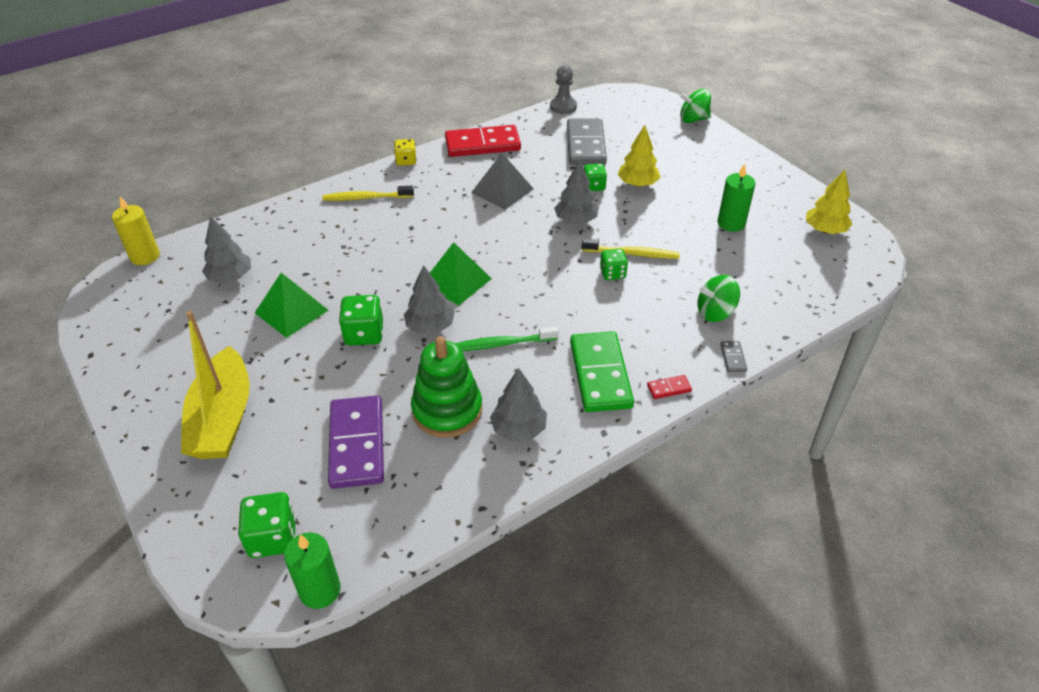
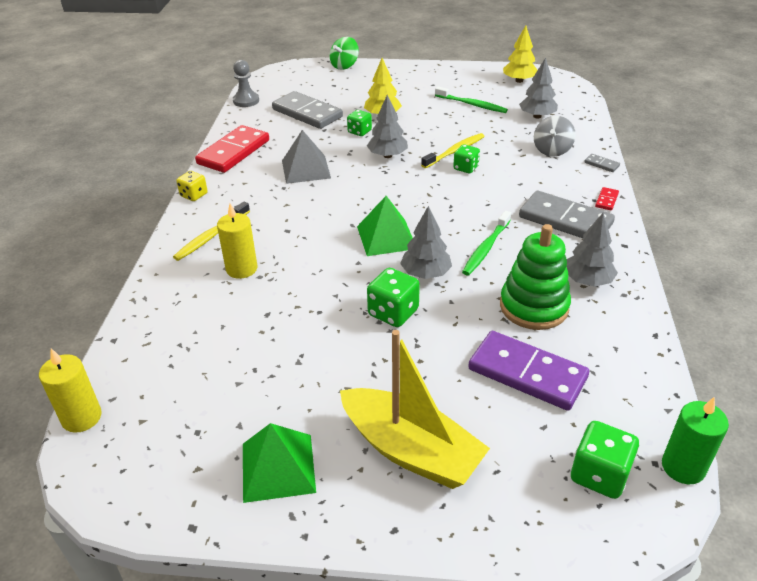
camera: 50 degrees left, 5 degrees down
(230, 277) = (207, 365): grey tree -> grey tree (537, 116)
(291, 311) = (310, 344): green pyramid -> green pyramid (278, 467)
(343, 233) = (241, 269): none -> yellow candle
(600, 374) = (565, 220): green domino -> grey domino
(715, 312) = (552, 150): green spinning top -> grey spinning top
(731, 223) = (471, 104): green candle -> green toothbrush

